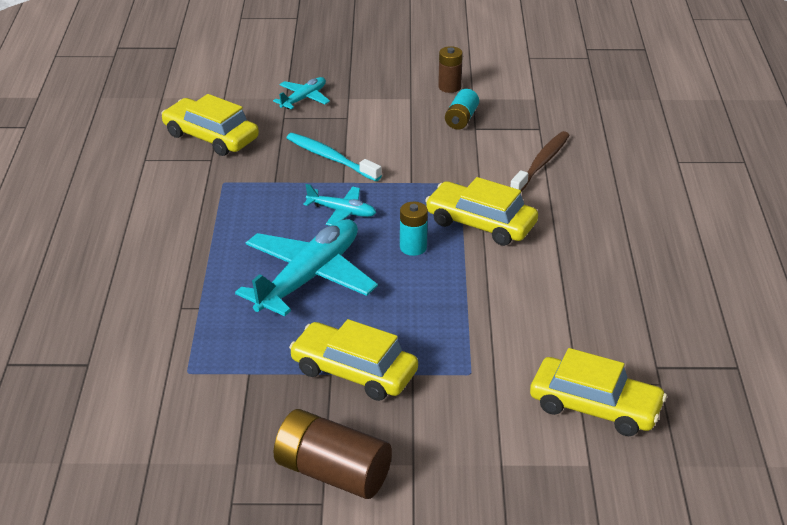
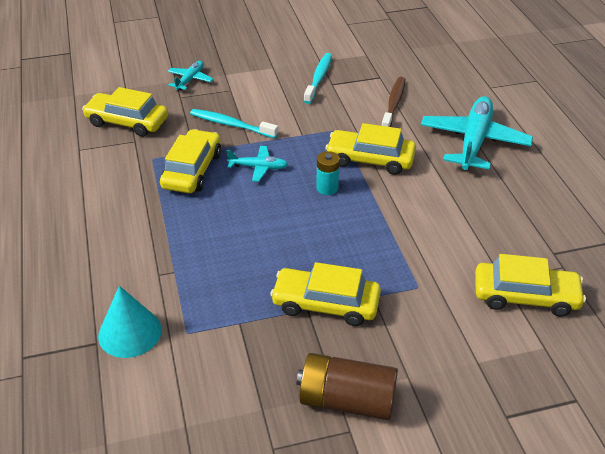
camera: 15 degrees left, 5 degrees up
(126, 360) = (130, 332): none -> turquoise cone
(263, 202) = (192, 170): none -> yellow car
(309, 278) = (255, 228): turquoise plane -> turquoise plane (474, 141)
(449, 87) = (299, 54): brown battery -> none
(461, 119) = (318, 78): turquoise battery -> turquoise toothbrush

